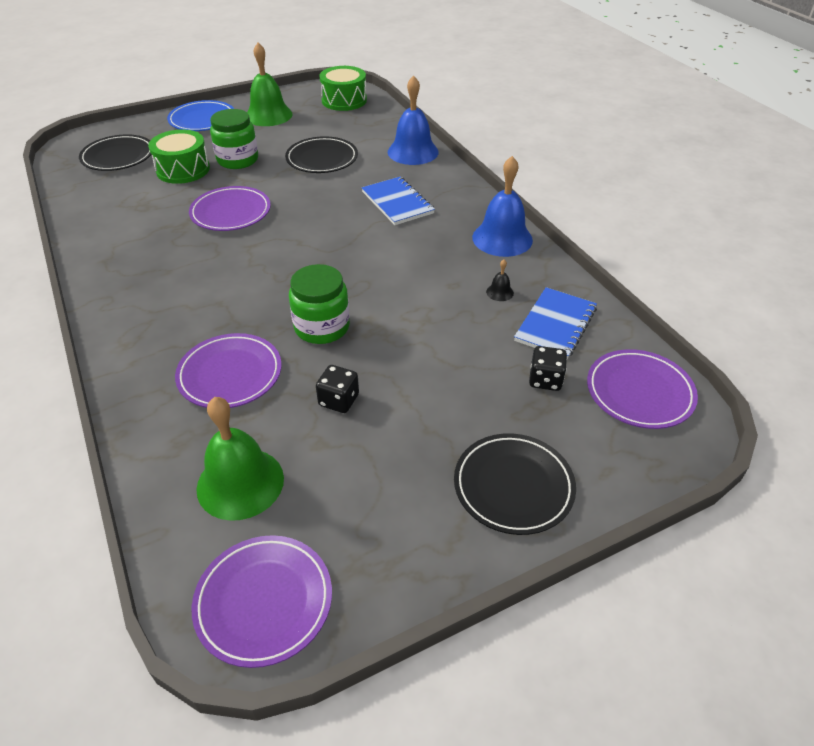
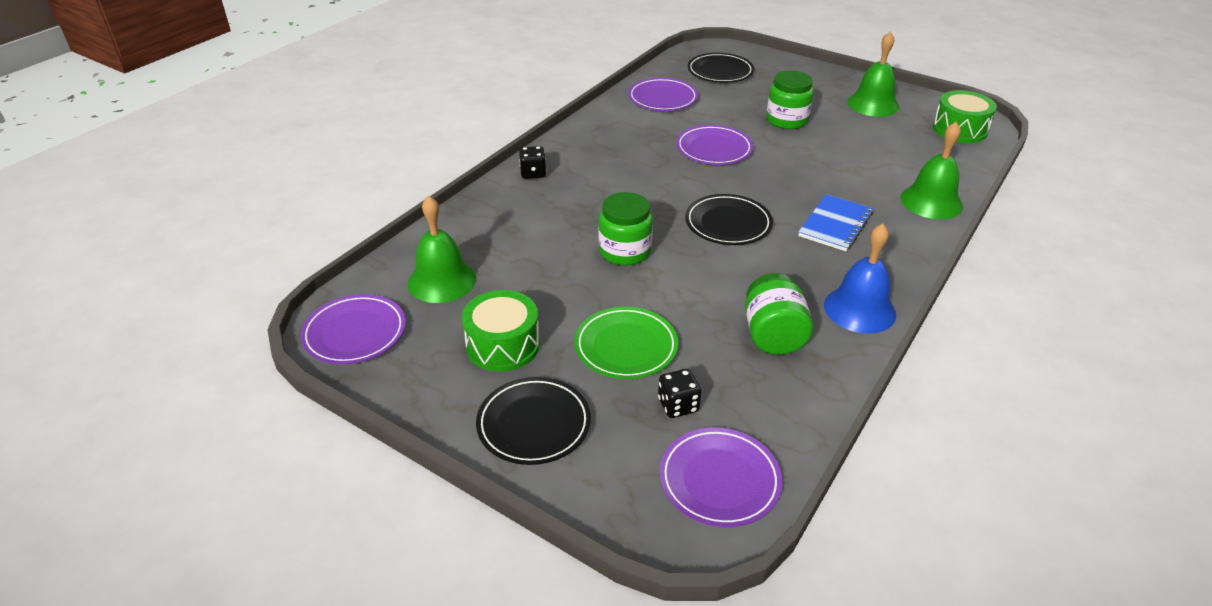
camera: 60 degrees right, 5 degrees down
(183, 169) = (740, 104): green drum -> green drum (503, 345)
(202, 120) = (819, 80): blue plate -> none
(230, 374) = (536, 231): purple plate -> purple plate (662, 98)
(322, 159) = (846, 158): black plate -> black plate (728, 224)
(339, 400) = (553, 293): black dice -> black dice (533, 173)
(413, 152) = (931, 202): blue bell -> green bell
(453, 381) = (626, 347): none -> green plate
(499, 292) = (773, 335): black bell -> green jar
(555, 324) = (763, 389): blue notebook -> none

